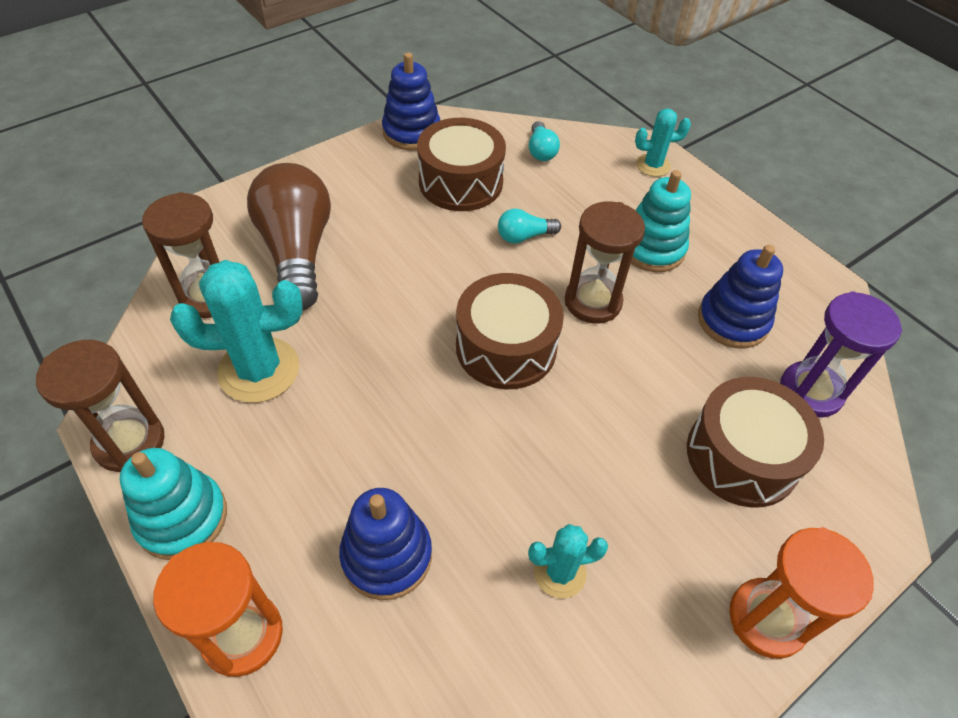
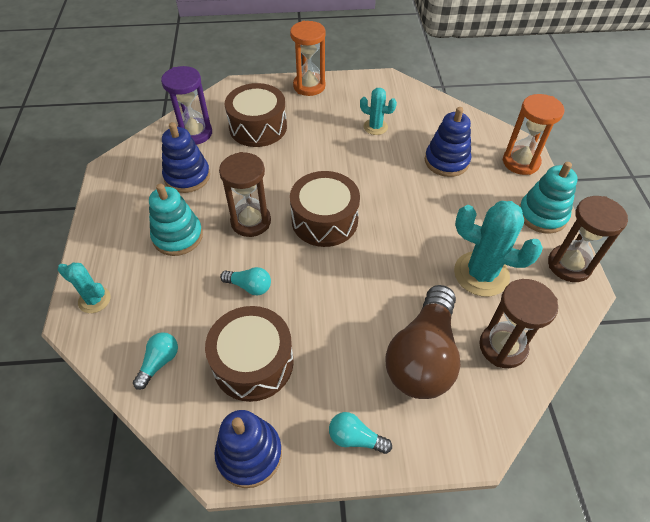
camera: 145 degrees left, 0 degrees up
(331, 171) = (355, 438): none -> turquoise light bulb

